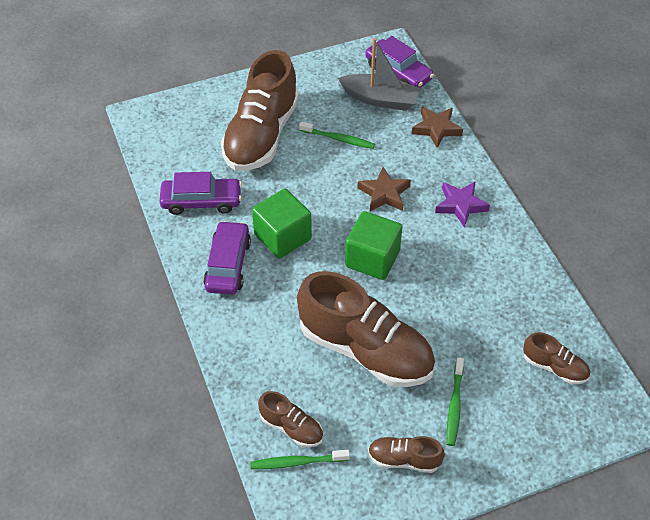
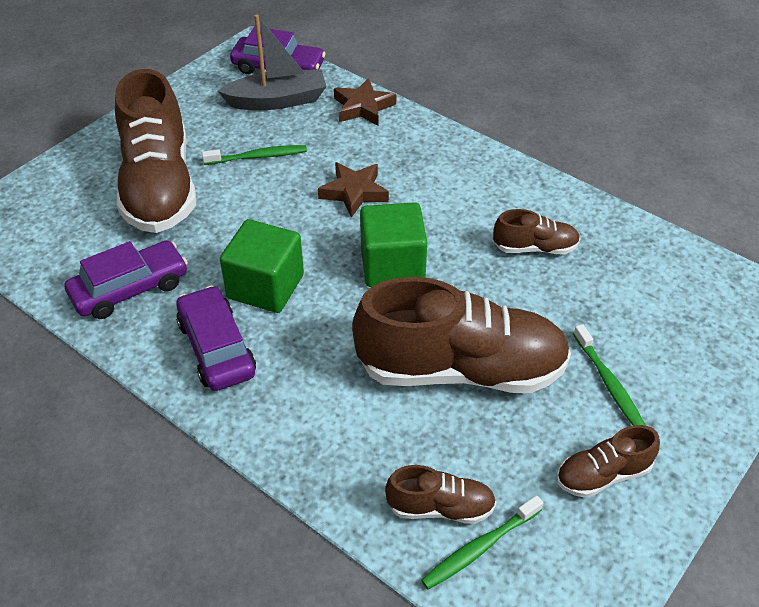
camera: 30 degrees left, 5 degrees down
(460, 205) = (448, 171): purple star -> none
(554, 367) = (677, 292): brown shoe -> brown shoe (535, 248)

